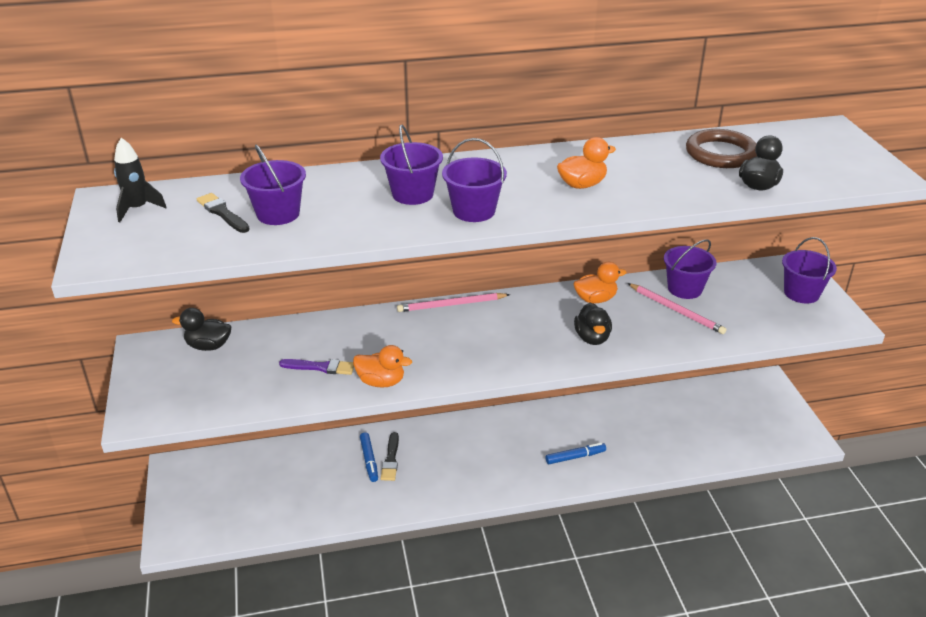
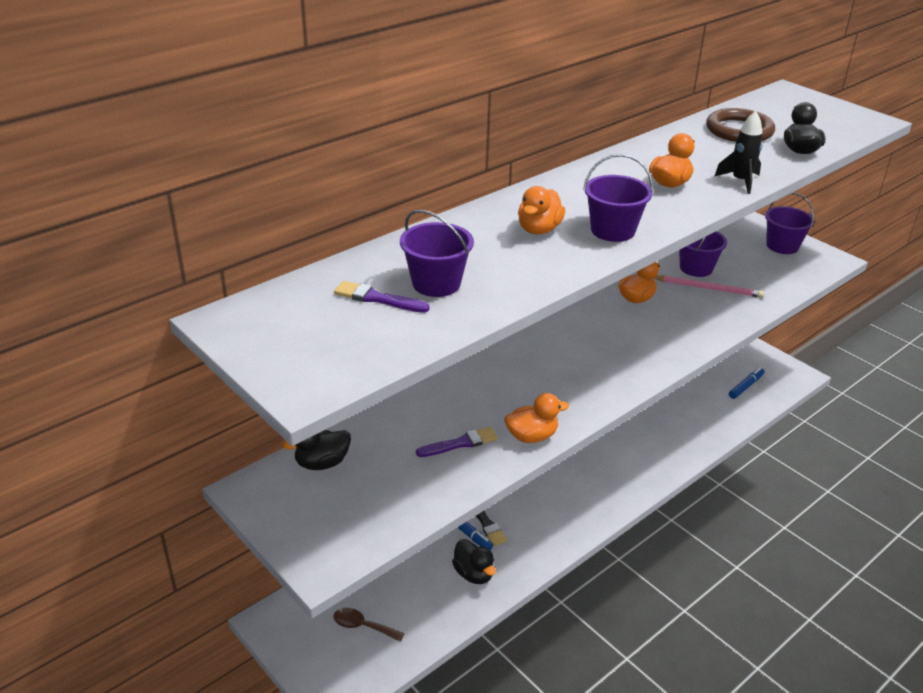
camera: 30 degrees left, 0 degrees up
(138, 209) = (278, 320): black rocket -> black rocket (740, 181)
(222, 213) = (377, 298): black brush -> purple brush
(232, 498) = (363, 626): none -> brown spoon
(413, 194) = (539, 229): purple bucket -> orange duck
(451, 305) = (520, 342): pink pencil -> none
(575, 457) = (642, 457): blue marker -> blue marker (745, 386)
(592, 338) = (668, 333): black duck -> black duck (474, 574)

